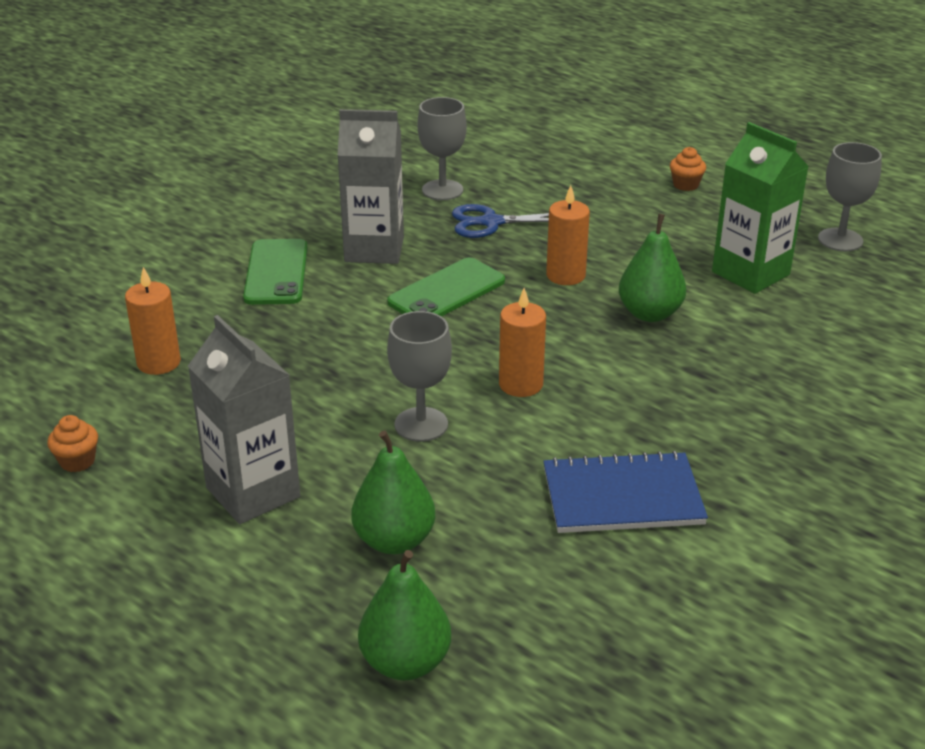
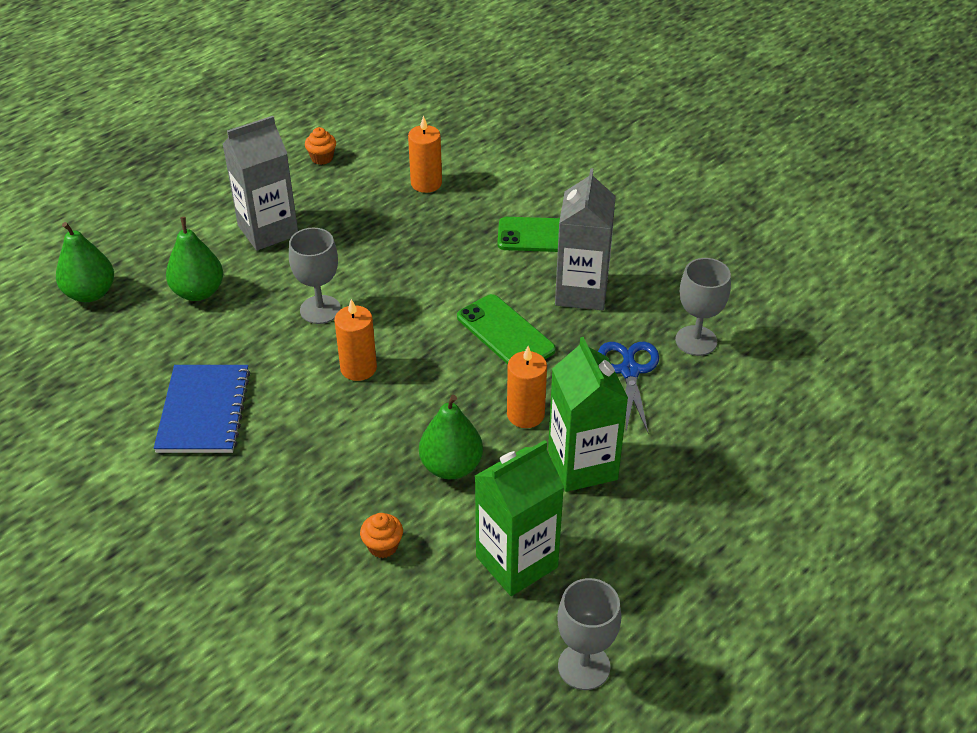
camera: 95 degrees right, 10 degrees up
(623, 244) = (582, 465): none -> green carton
(685, 185) = (717, 542): orange cupcake -> orange cupcake (383, 546)

